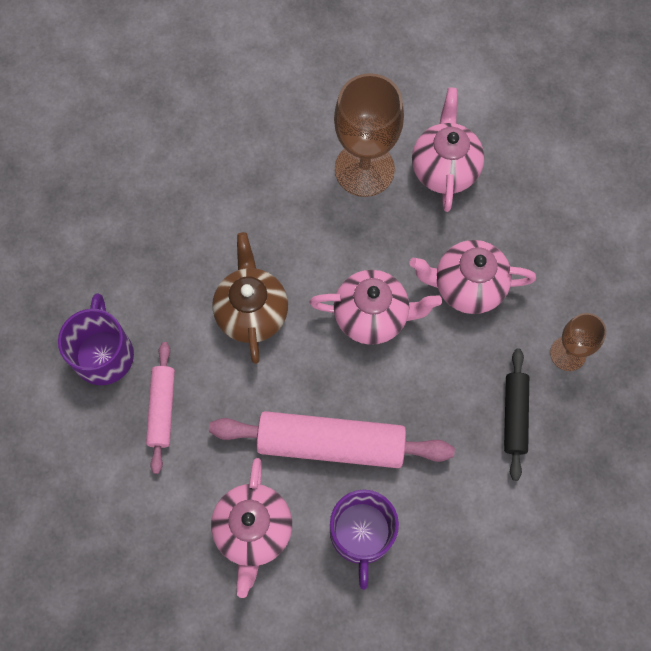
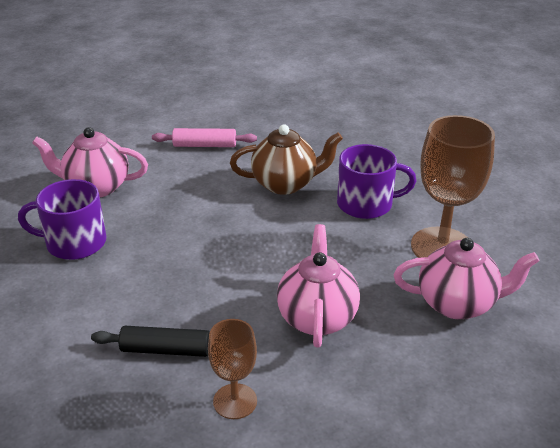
camera: 90 degrees right, 35 degrees down
(104, 354) = (251, 121): purple mug -> purple mug (366, 204)
(331, 443) = (160, 226): pink rolling pin -> none
(372, 316) = (282, 251): pink teapot -> none

